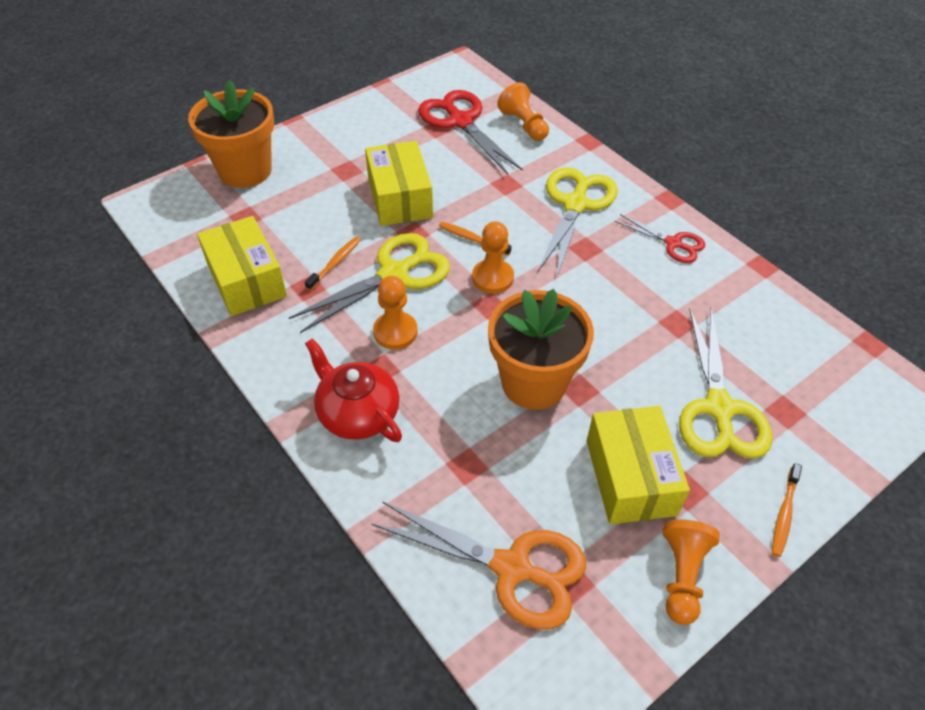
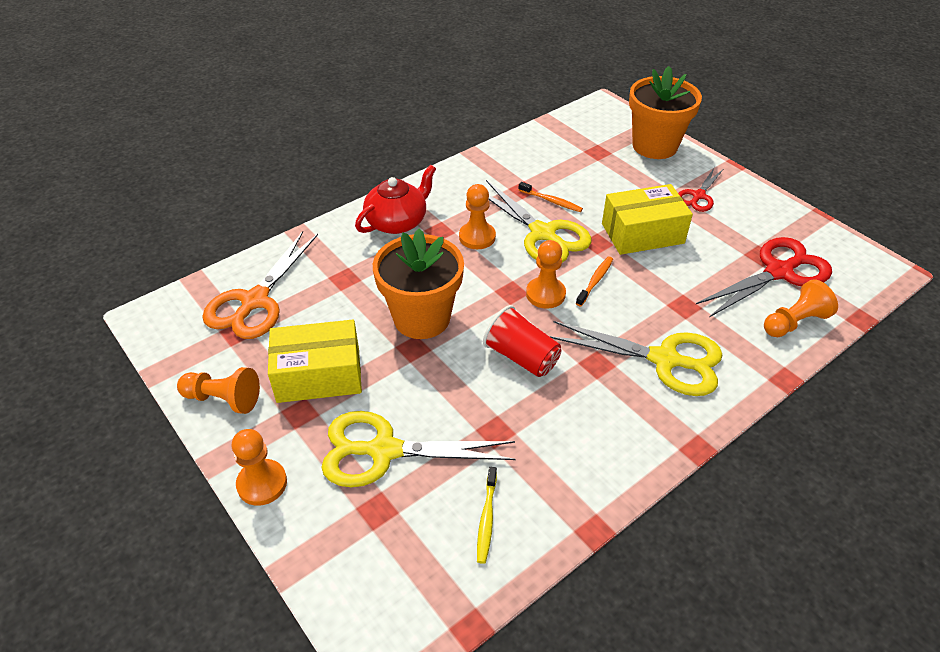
camera: 90 degrees right, 5 degrees down
(246, 280) = (527, 160): yellow box -> none
(583, 300) = (521, 357): none -> red cup
(673, 243) = (618, 443): red scissors -> red scissors (698, 196)
(771, 331) = (487, 519): none -> yellow toothbrush
(784, 514) = (262, 483): orange toothbrush -> orange pawn

